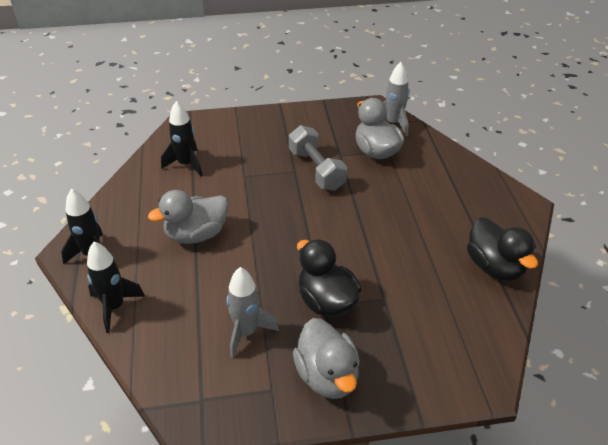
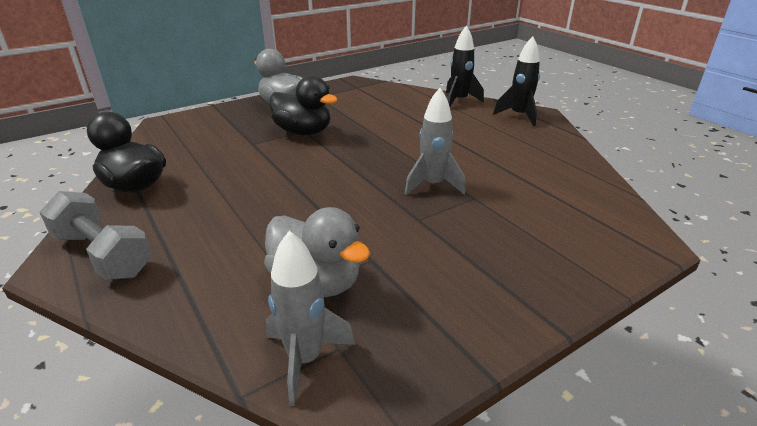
camera: 155 degrees right, 10 degrees down
(186, 164) = (555, 190): black rocket -> none
(196, 234) = (456, 142): grey duck -> none
(246, 332) = (354, 109): grey rocket -> grey rocket (433, 185)
(316, 170) = (391, 228): grey dumbbell -> grey dumbbell (103, 254)

